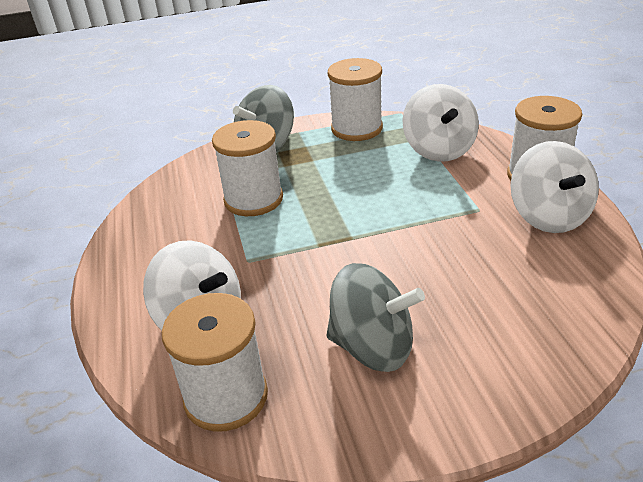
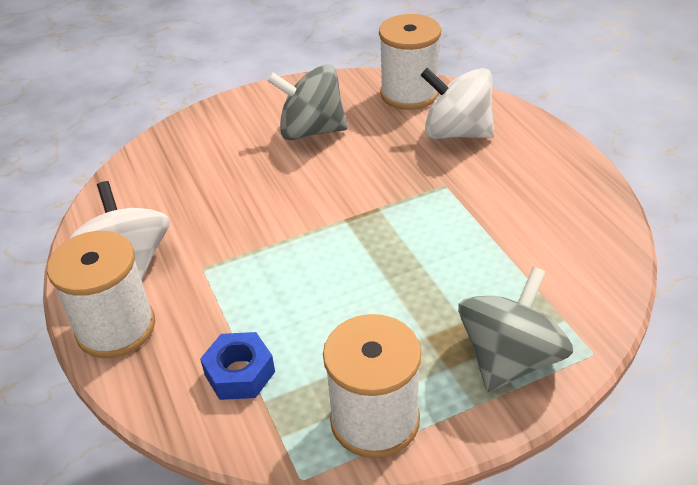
camera: 170 degrees right, 5 degrees up
(253, 199) = (477, 258): white spool -> none
(439, 149) = (239, 373): white spinning top -> blue nut

